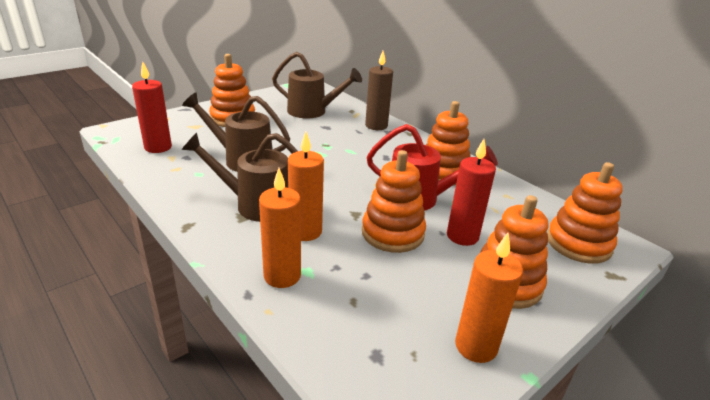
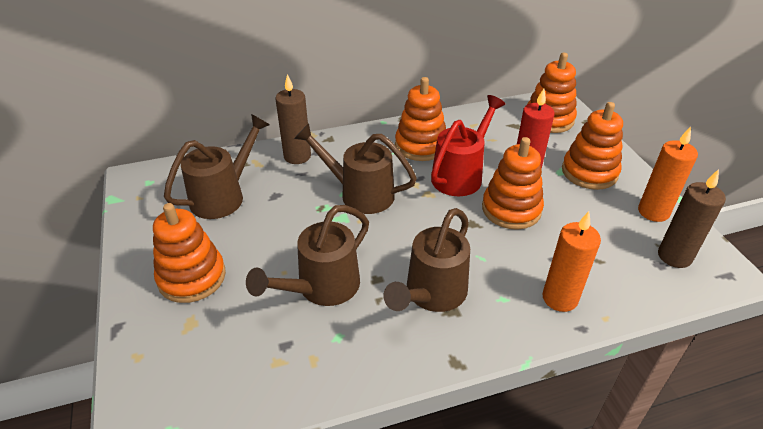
camera: 65 degrees left, 10 degrees up
(158, 147) = (238, 375): red candle -> none
(305, 231) = (494, 266): orange candle -> none
(353, 156) = (359, 193): none -> brown watering can
(400, 370) = (674, 256): none -> brown candle

